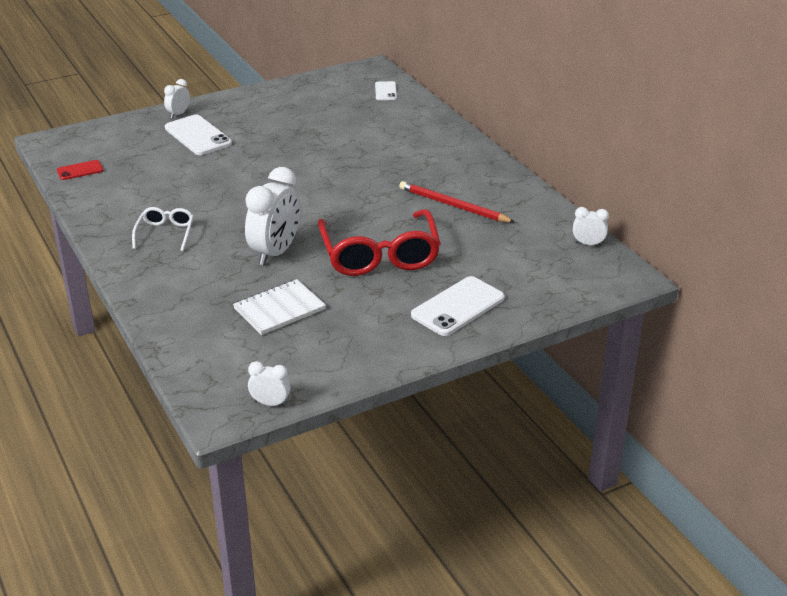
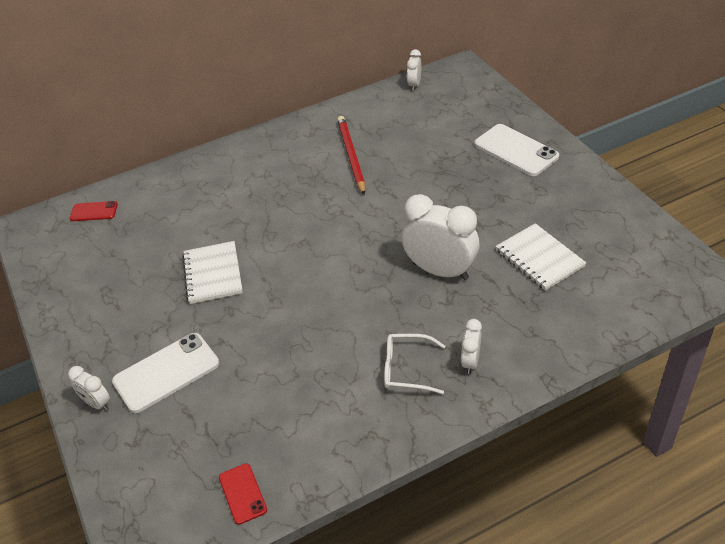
camera: 85 degrees left, 10 degrees up
(270, 403) = (681, 250): white clock -> white clock (470, 362)
(298, 146) = (213, 274): none -> white notebook
(379, 255) = (439, 198): red glasses -> none
(385, 91) = (94, 211): white phone -> red phone
(453, 206) = (351, 156): red pencil -> red pencil turned 135 degrees clockwise

